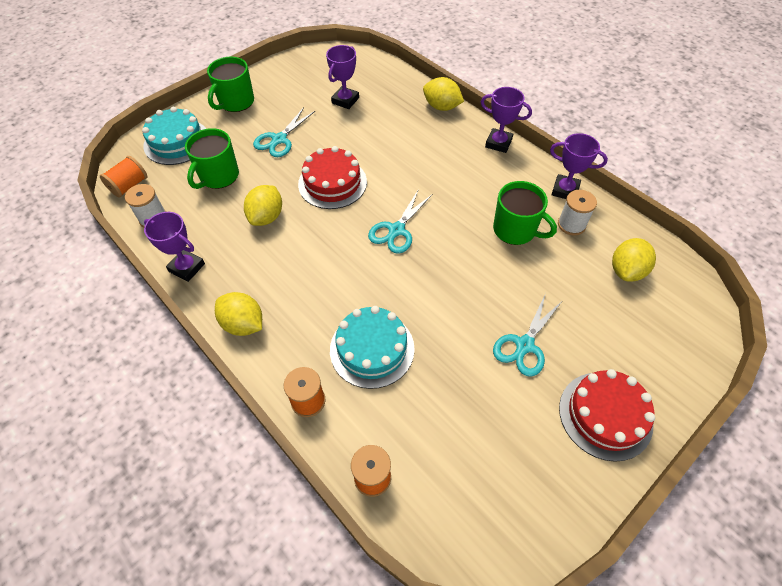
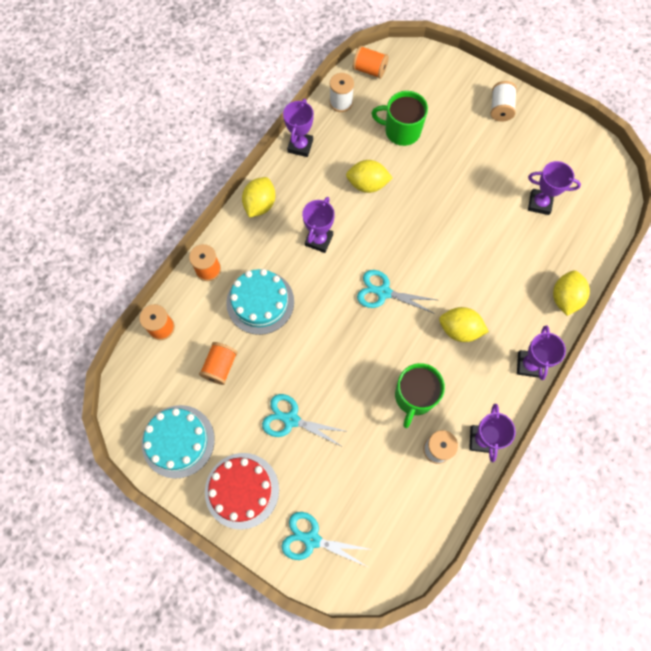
camera: 75 degrees right, 15 degrees up
(176, 142) = (431, 82): turquoise cake -> turquoise cake (178, 441)
(236, 102) = (500, 108): green mug -> white spool
(279, 140) = (463, 163): turquoise scissors -> turquoise scissors (311, 539)
(314, 274) = (319, 240): none -> purple trophy
(332, 183) = (423, 224): red cake -> none
(444, 411) = (220, 366): none -> orange spool
(626, 271) = (394, 505): yellow lemon -> yellow lemon (459, 330)

